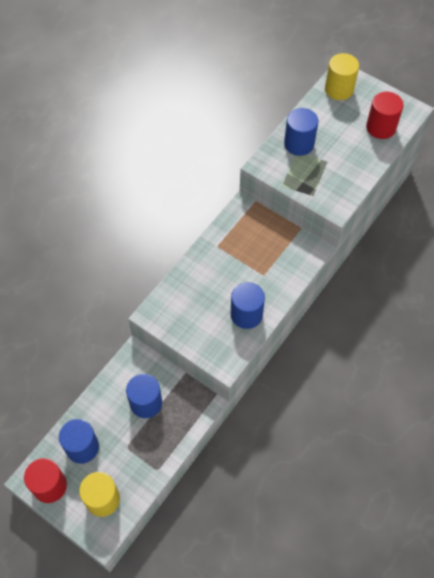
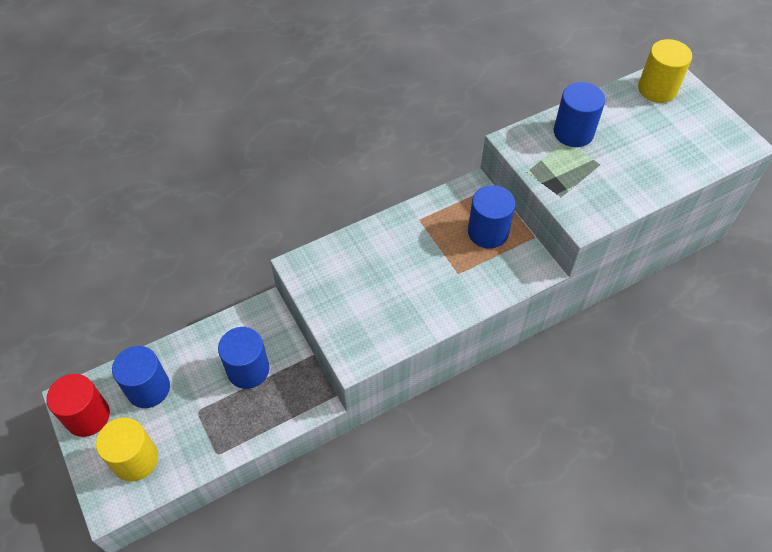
camera: 25 degrees right, 5 degrees down
(246, 314) = (412, 310): blue cylinder -> blue cylinder (488, 232)
(381, 127) = (691, 149): red cylinder -> none

